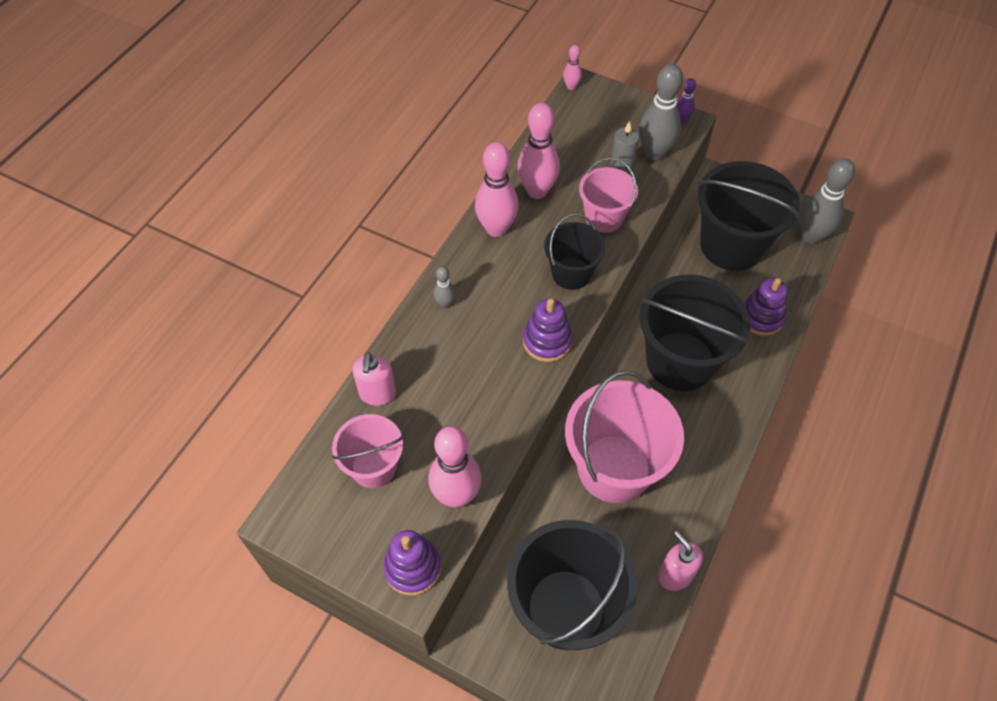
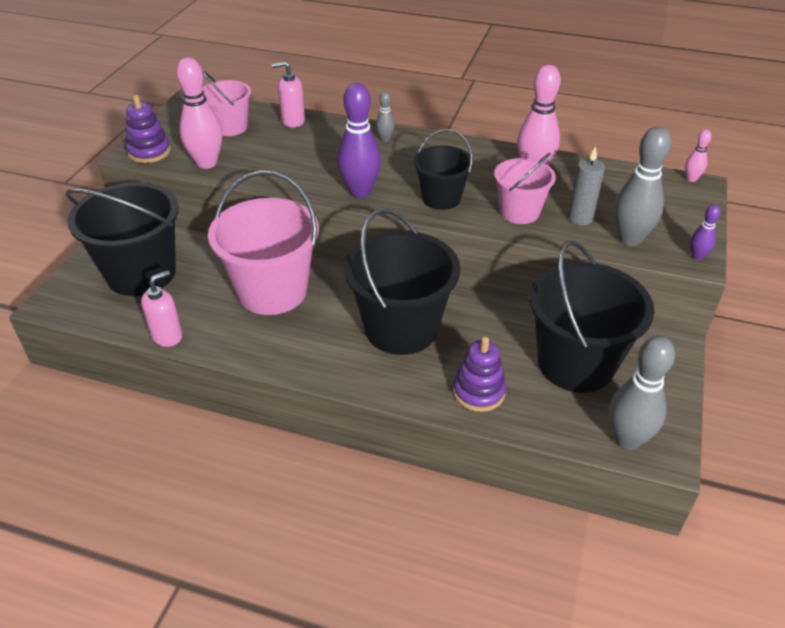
camera: 80 degrees right, 15 degrees down
(496, 229) = (477, 154): pink bowling pin -> none
(547, 341) = (360, 191): purple stacking toy -> purple bowling pin

